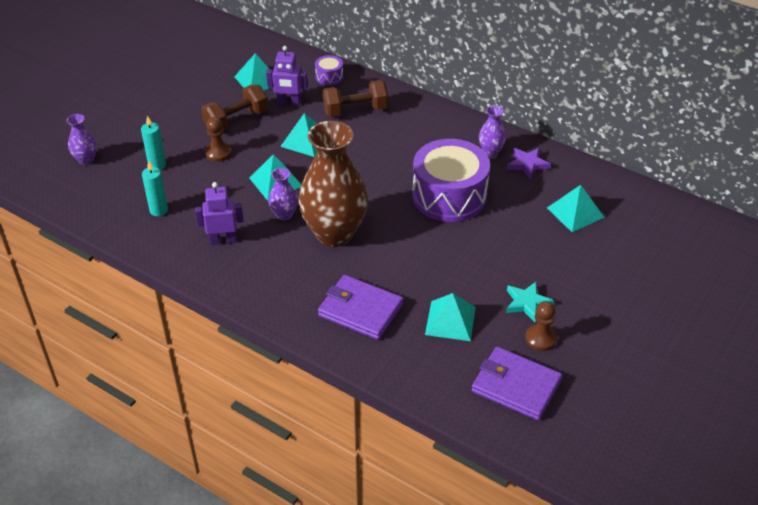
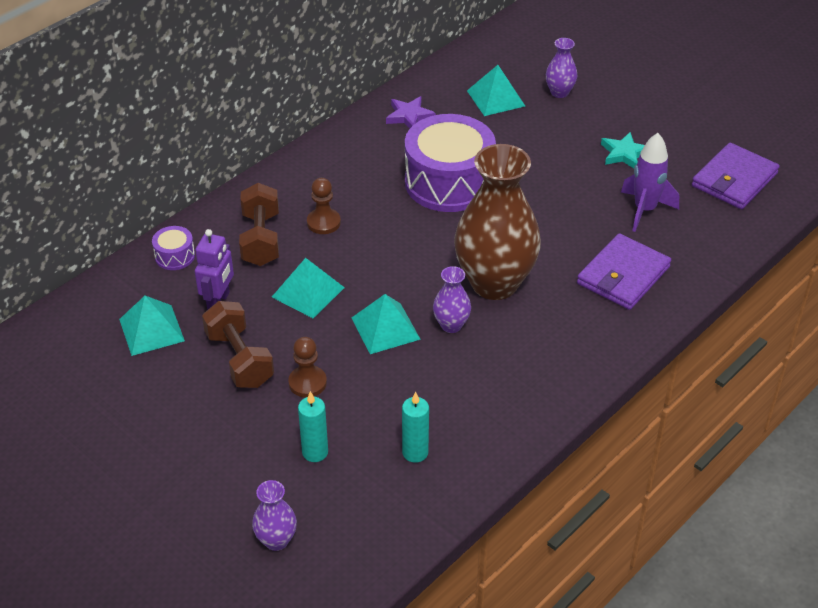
camera: 80 degrees left, 0 degrees up
(223, 240) = (488, 387): purple robot -> none
(450, 320) = (644, 210): turquoise pyramid -> purple rocket
(490, 151) = (378, 139): purple vase -> purple vase (559, 92)
(541, 338) = (673, 153): brown pawn -> brown pawn (323, 222)

